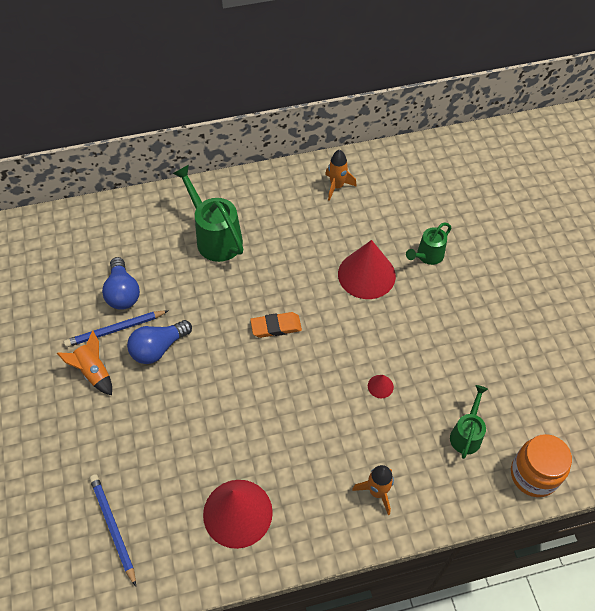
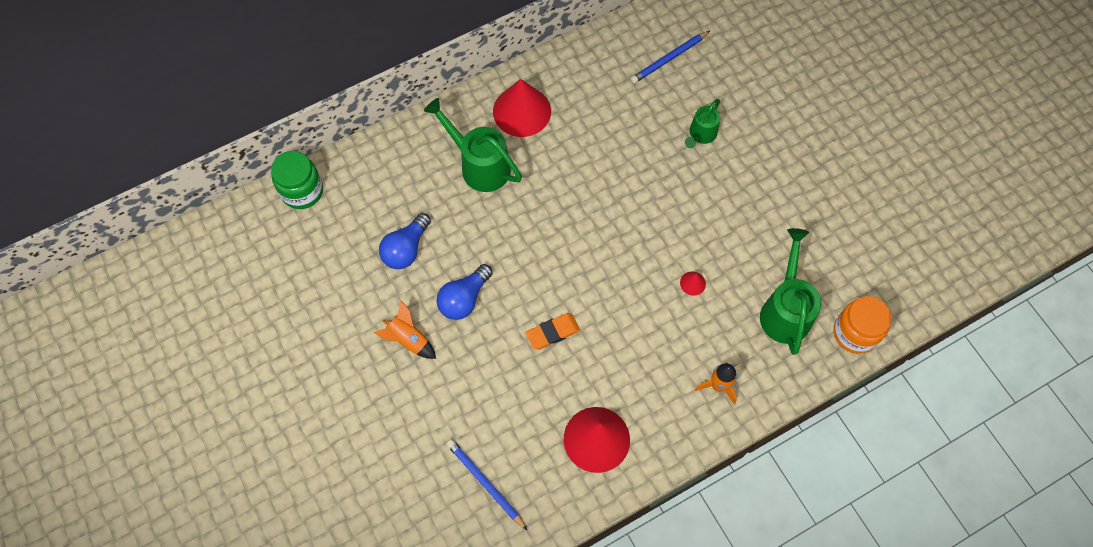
camera: 15 degrees left, 10 degrees up
(53, 224) = (302, 191): none -> green jar
(115, 329) = (413, 290): blue pencil -> blue pencil (669, 58)
(123, 293) = (406, 249): blue light bulb -> blue light bulb turned 60 degrees clockwise
(276, 327) = (573, 247): orange eraser -> orange eraser (553, 332)
(337, 187) = (587, 77): orange rocket -> none
(366, 274) = (646, 170): red cone -> red cone (522, 111)
(466, 434) = (785, 310): green watering can -> green watering can, size x1.70

